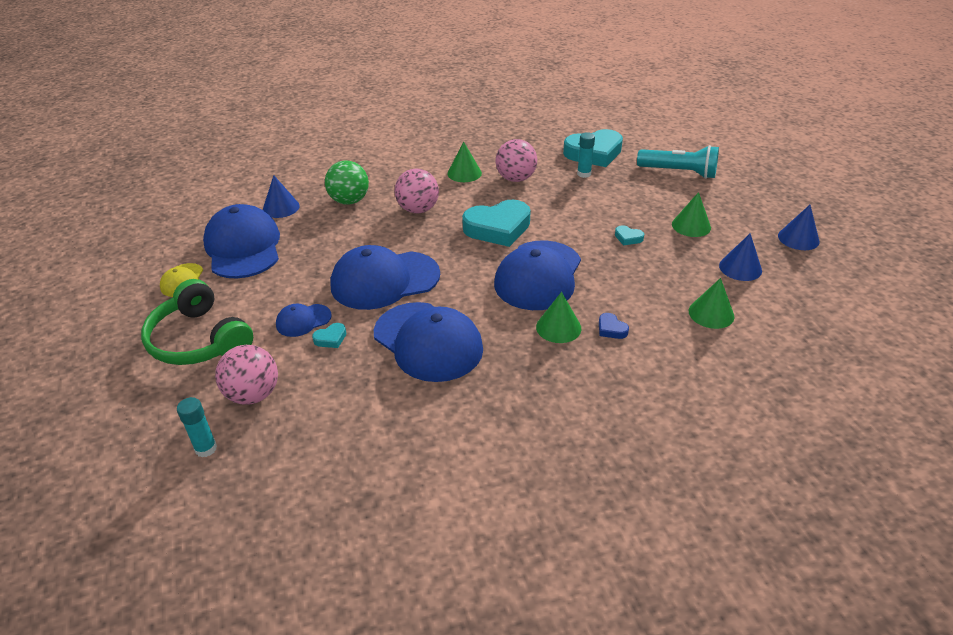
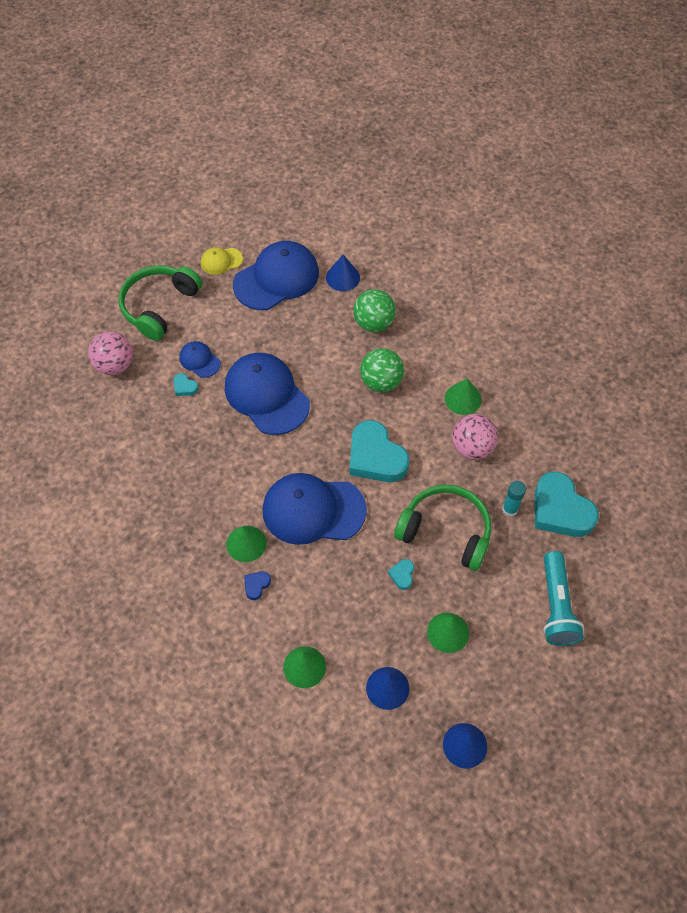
camera: 70 degrees right, 20 degrees up
(206, 448) = (62, 362): turquoise glue stick -> none
(418, 209) = (381, 382): pink ball -> green ball
(428, 342) = (200, 453): blue cap -> none
(592, 207) = (446, 531): none -> green headphones

